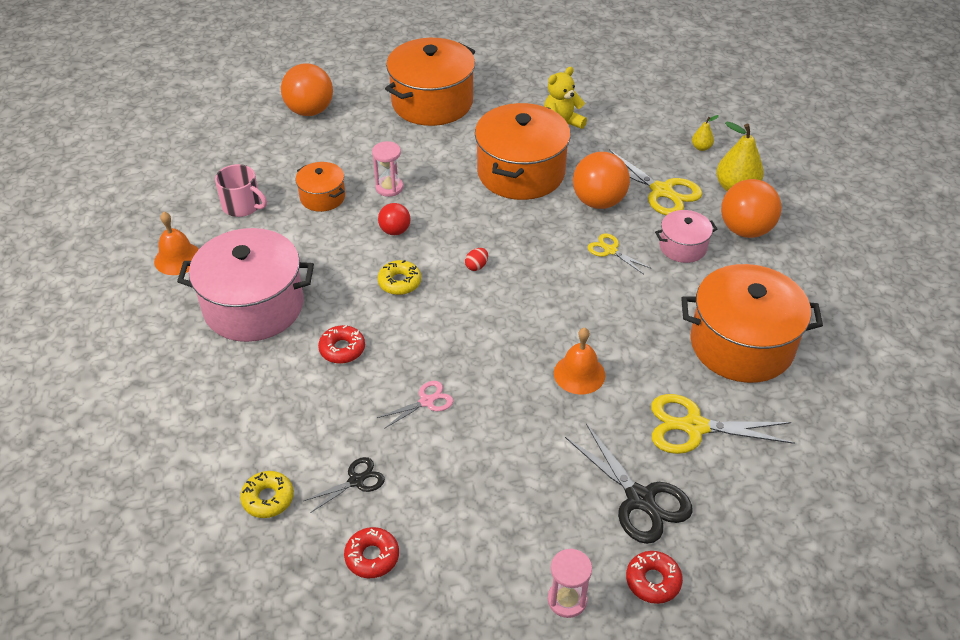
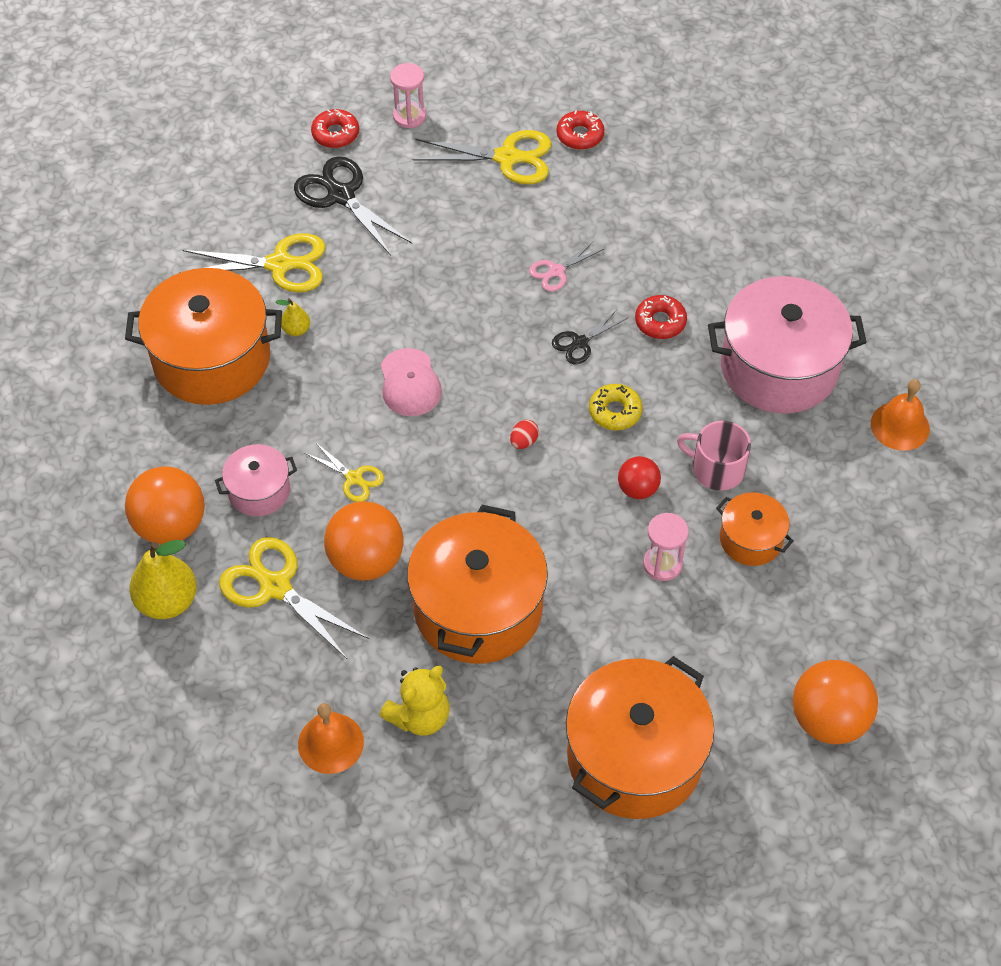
camera: 175 degrees right, 10 degrees up
(242, 205) = (854, 516): pink mug -> pink mug (716, 469)
(268, 498) = (687, 173): yellow donut -> none
(356, 481) = (610, 193): black scissors -> black scissors (580, 343)
(458, 533) = (507, 158): none -> yellow scissors
(567, 314) = (410, 383): none -> pink cap
(579, 374) = (396, 312): orange bell -> orange bell (330, 743)
(701, 147) = (203, 682): yellow pear -> yellow pear (296, 330)

